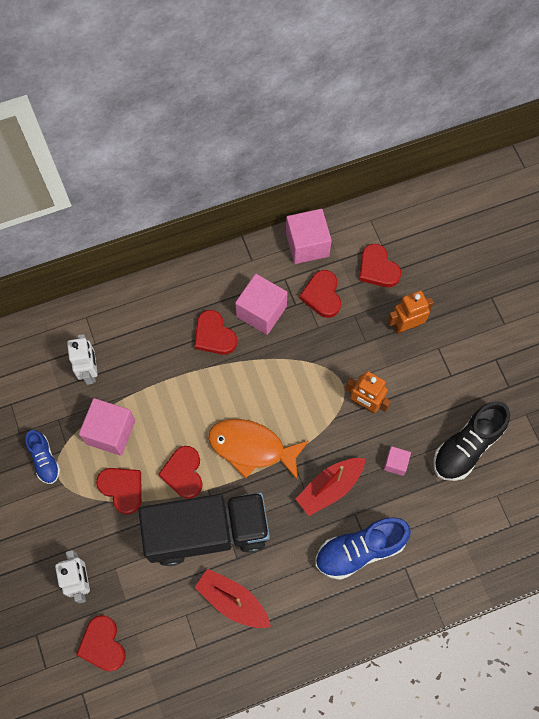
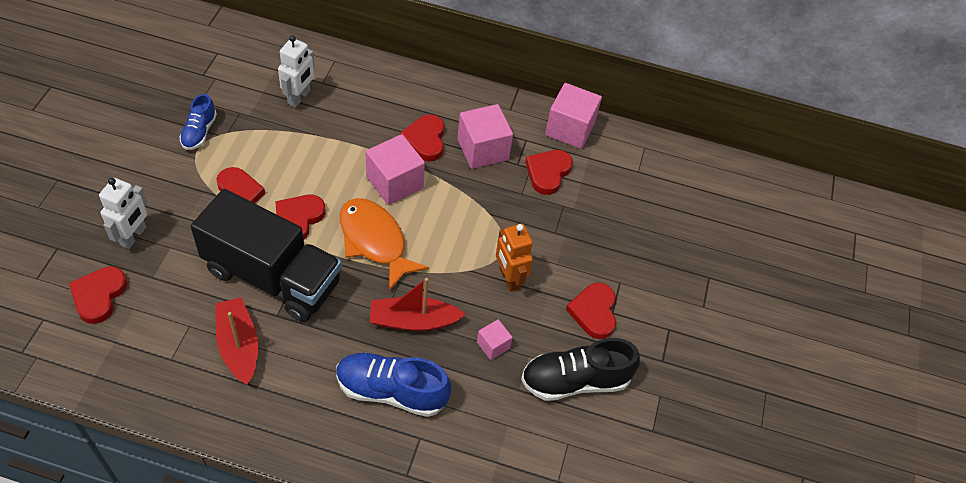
camera: 30 degrees right, 15 degrees down
(110, 432) = (270, 149): pink cube -> pink cube (394, 182)
(377, 268) = (618, 186): red heart -> red heart (594, 312)
(406, 325) = (604, 245): orange robot -> none

